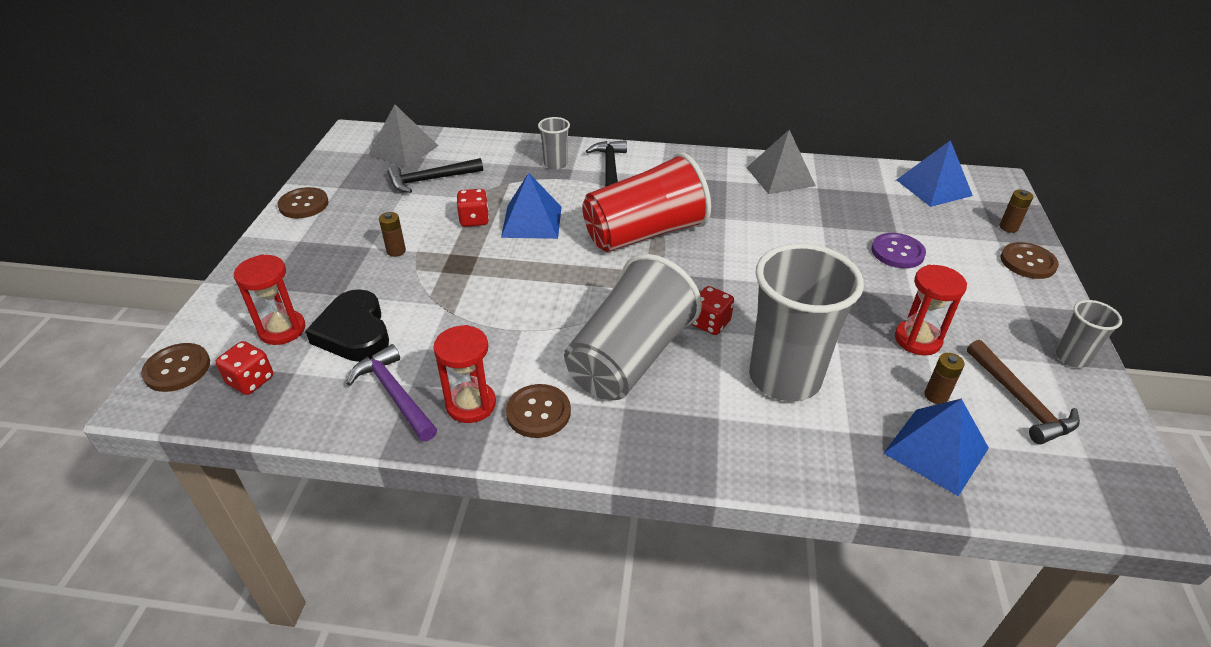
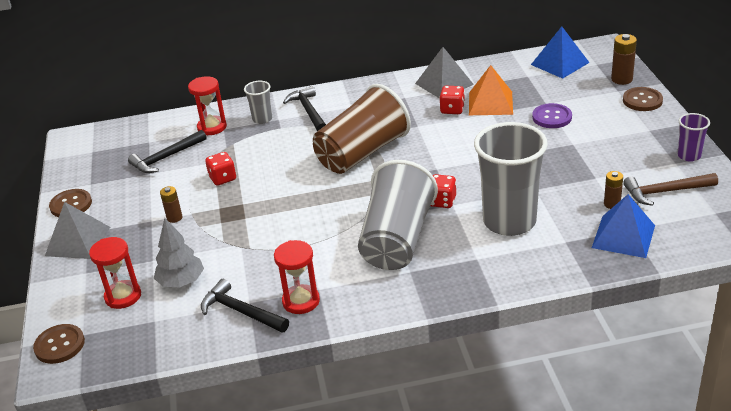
camera: 15 degrees left, 5 degrees down
(251, 381) = (124, 335): red dice -> red dice (452, 109)
(354, 332) = (181, 282): black heart -> grey tree
(395, 394) = (241, 311): purple hammer -> black hammer
(403, 150) = (126, 140): grey pyramid -> grey pyramid (77, 241)
(532, 221) = (269, 167): blue pyramid -> none
(538, 412) = (352, 292): brown button -> none
(645, 233) = (362, 153): red cup -> brown cup
(826, 214) = (490, 103): none -> orange pyramid
(917, 340) = (587, 172): red hourglass -> red hourglass (212, 127)
(1008, 227) = (621, 79): brown battery -> brown battery, size x1.53
(1020, 401) = (665, 192): brown hammer -> brown hammer turned 120 degrees clockwise
(1071, 357) = (689, 156): grey cup -> purple cup

